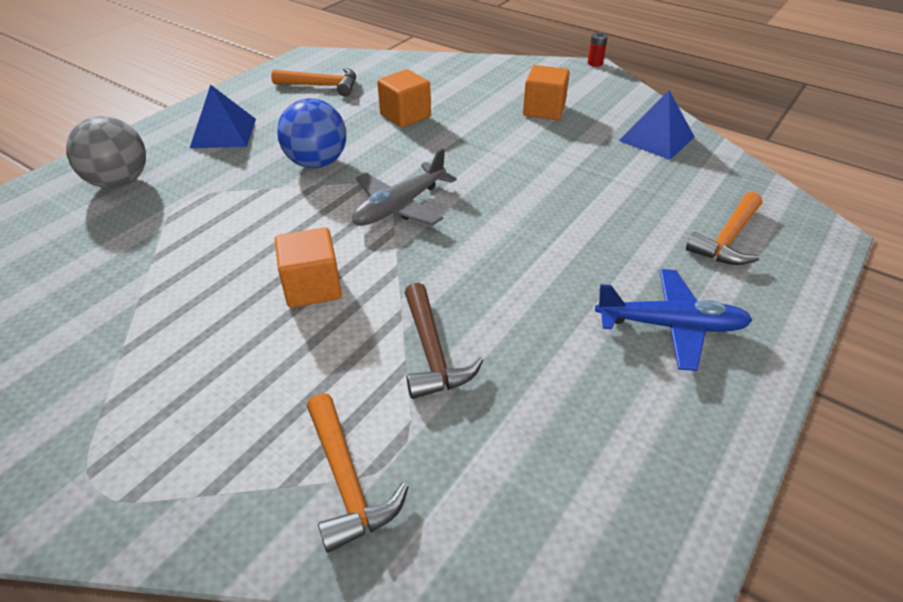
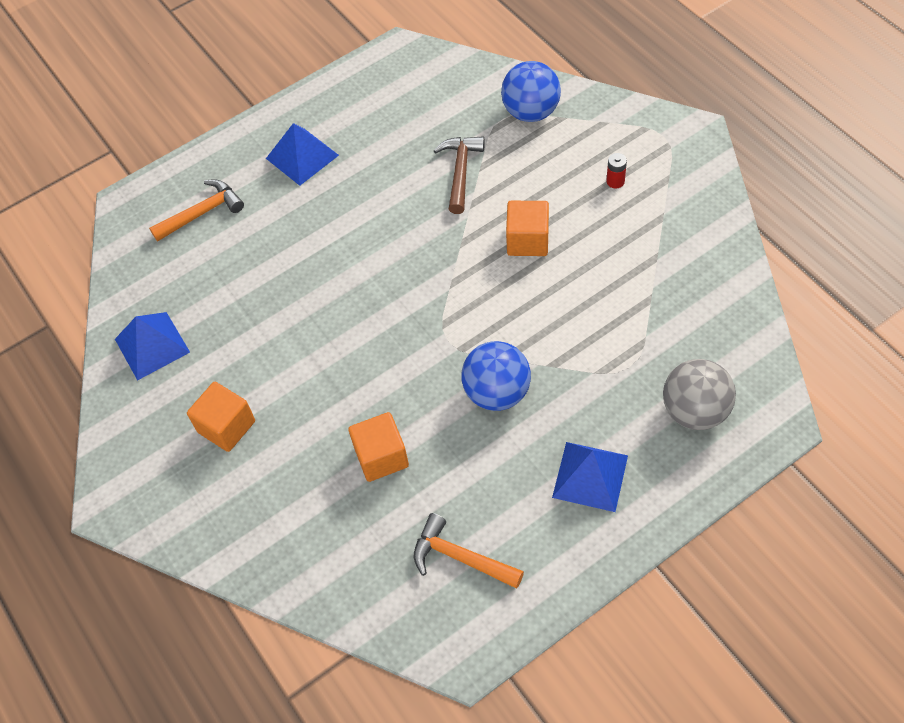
camera: 155 degrees left, 15 degrees up
(347, 481) = (531, 112): orange hammer -> blue ball
(400, 206) = (436, 310): grey plane -> none
(595, 63) = (97, 517): red battery -> red battery (615, 181)
(670, 326) = (302, 156): blue plane -> blue pyramid

